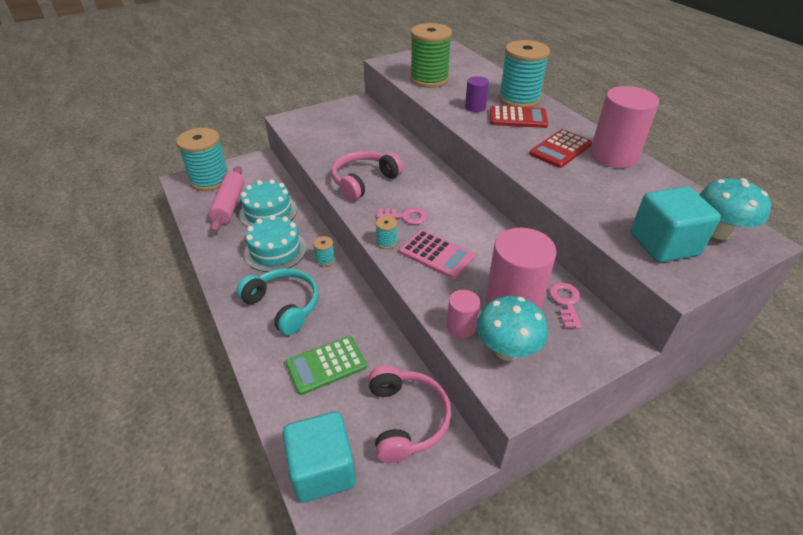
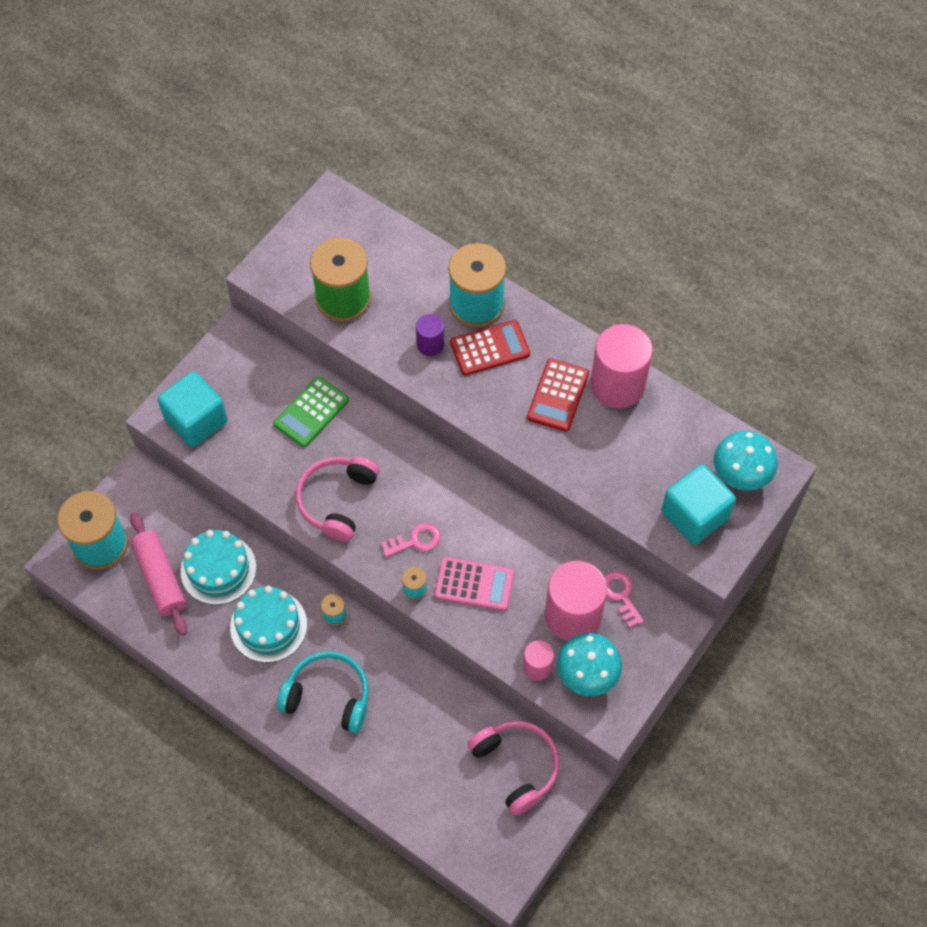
camera: 25 degrees left, 20 degrees up
(322, 470) = (470, 844): turquoise cube -> turquoise cube (196, 420)
(326, 365) = (414, 745): green calculator -> green calculator (311, 412)

